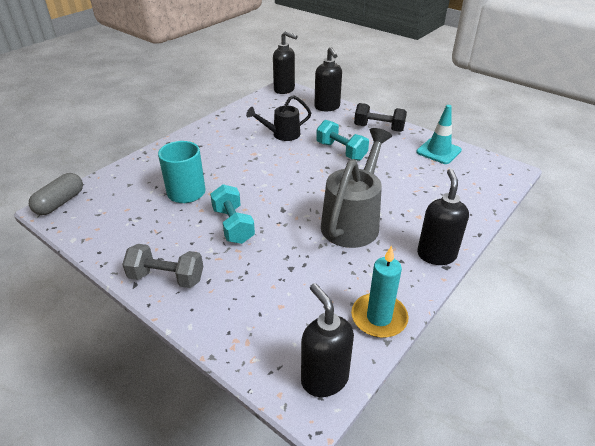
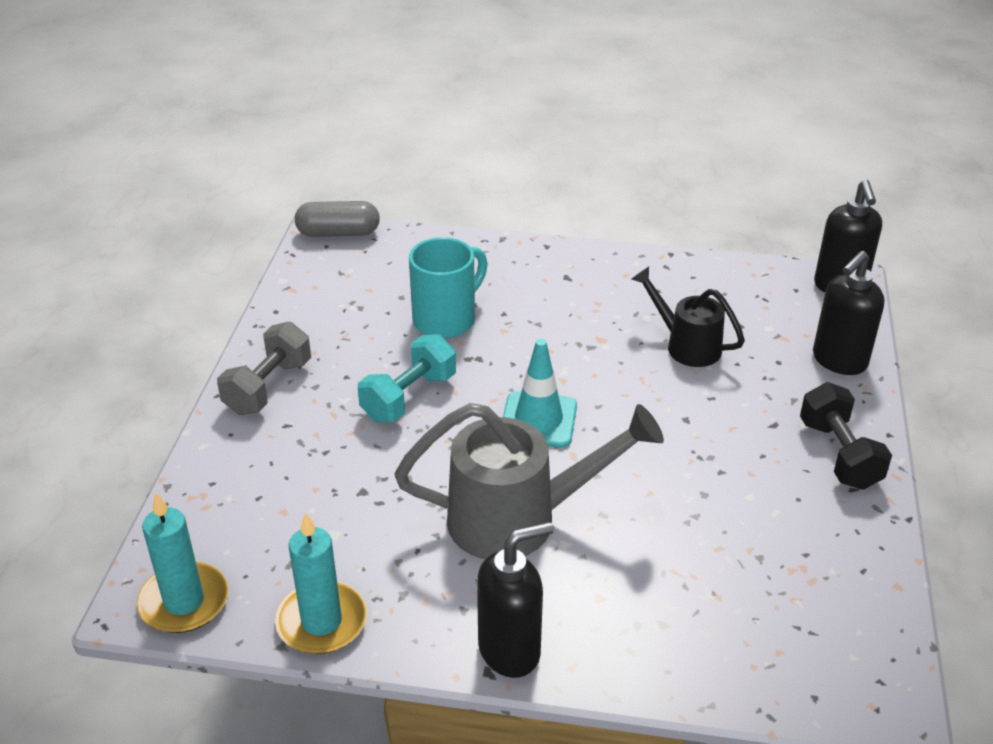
camera: 60 degrees right, 0 degrees up
(166, 278) = (268, 387): grey dumbbell -> grey dumbbell turned 45 degrees clockwise
(324, 378) = (184, 601): black soap dispenser -> turquoise candle
(341, 151) = (706, 433): turquoise dumbbell -> none
(438, 151) = (844, 567): turquoise traffic cone -> turquoise traffic cone (538, 420)

